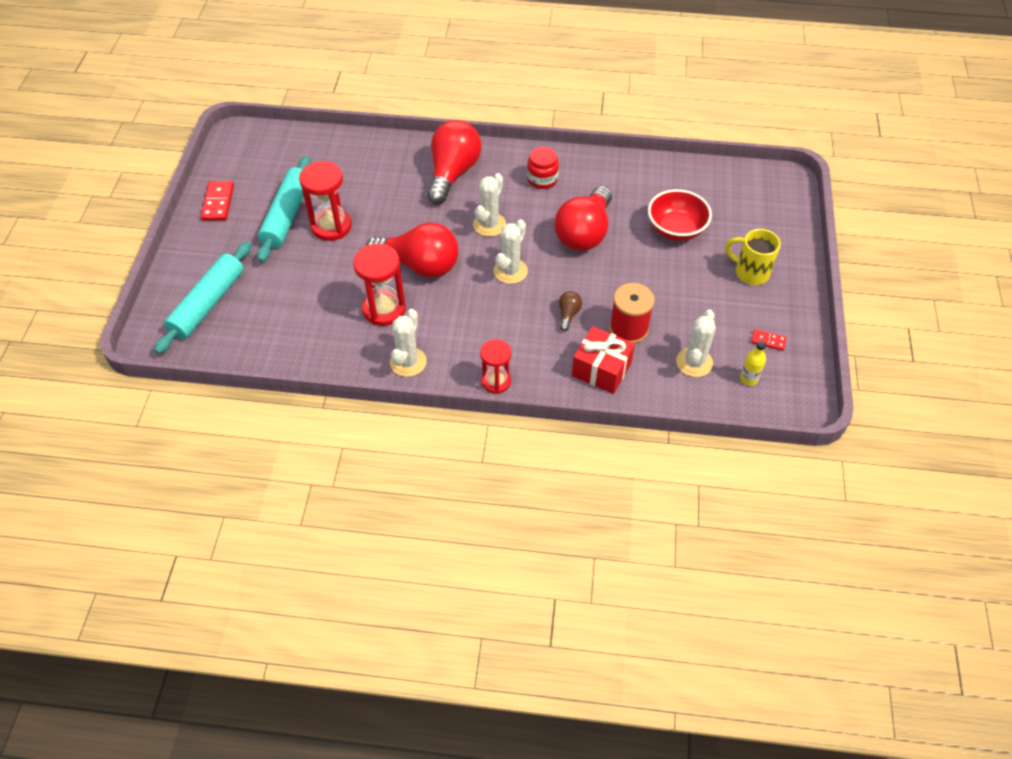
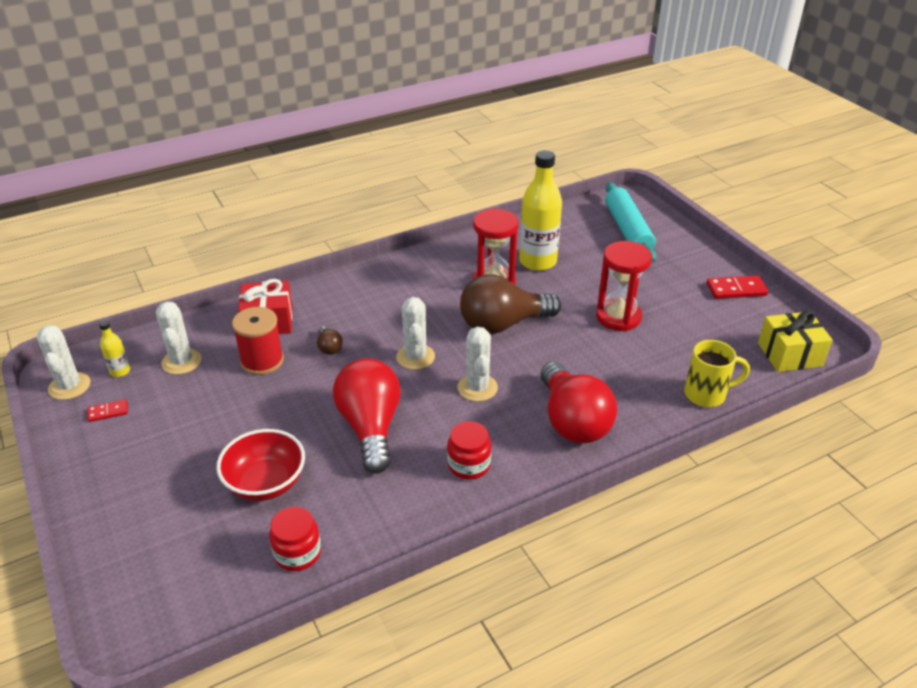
camera: 145 degrees right, 15 degrees down
(218, 203) = (736, 289): red domino -> red domino turned 60 degrees counterclockwise
(263, 143) = (789, 354): none -> yellow gift
(287, 215) = (666, 307): turquoise rolling pin -> none
(324, 312) = (537, 261): none -> yellow bottle
(408, 362) = (435, 261): white cactus -> white cactus (69, 386)
(420, 265) = (503, 324): red light bulb -> brown light bulb
(496, 381) = (353, 278): red hourglass -> none
(678, 181) = (297, 553): none -> red jar
(750, 272) = (150, 474): yellow mug -> yellow mug (707, 394)

